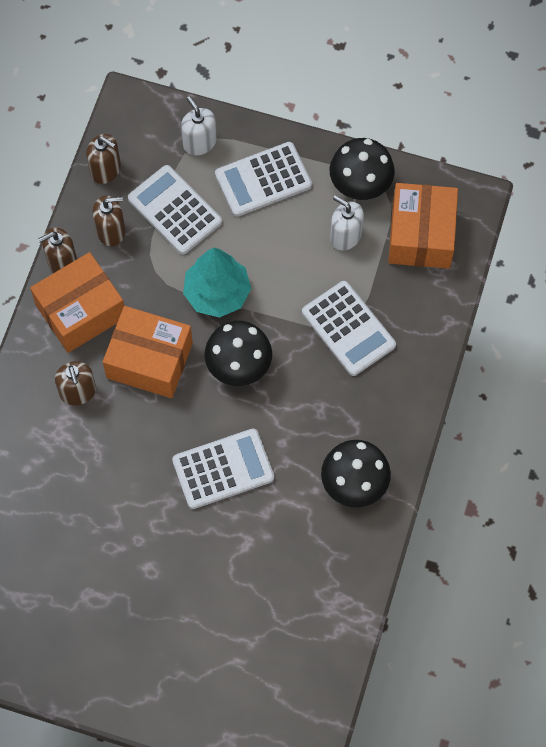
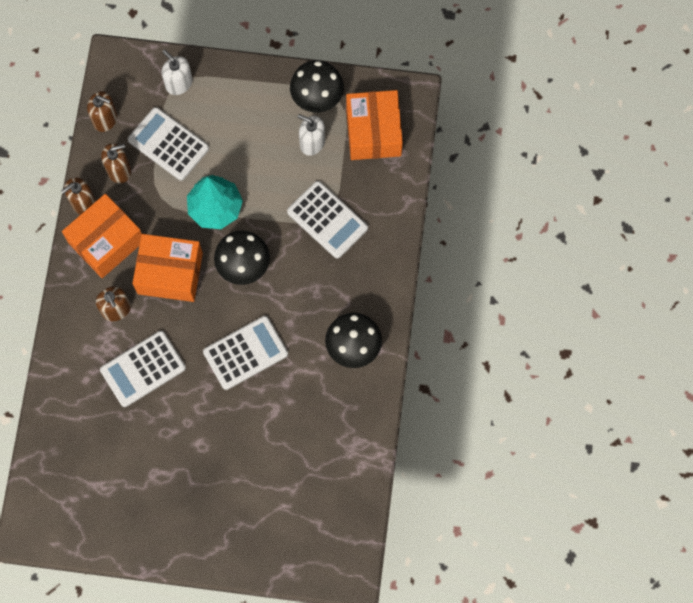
camera: 10 degrees left, 5 degrees up
(263, 180) = (236, 106): white calculator -> white calculator (143, 369)

